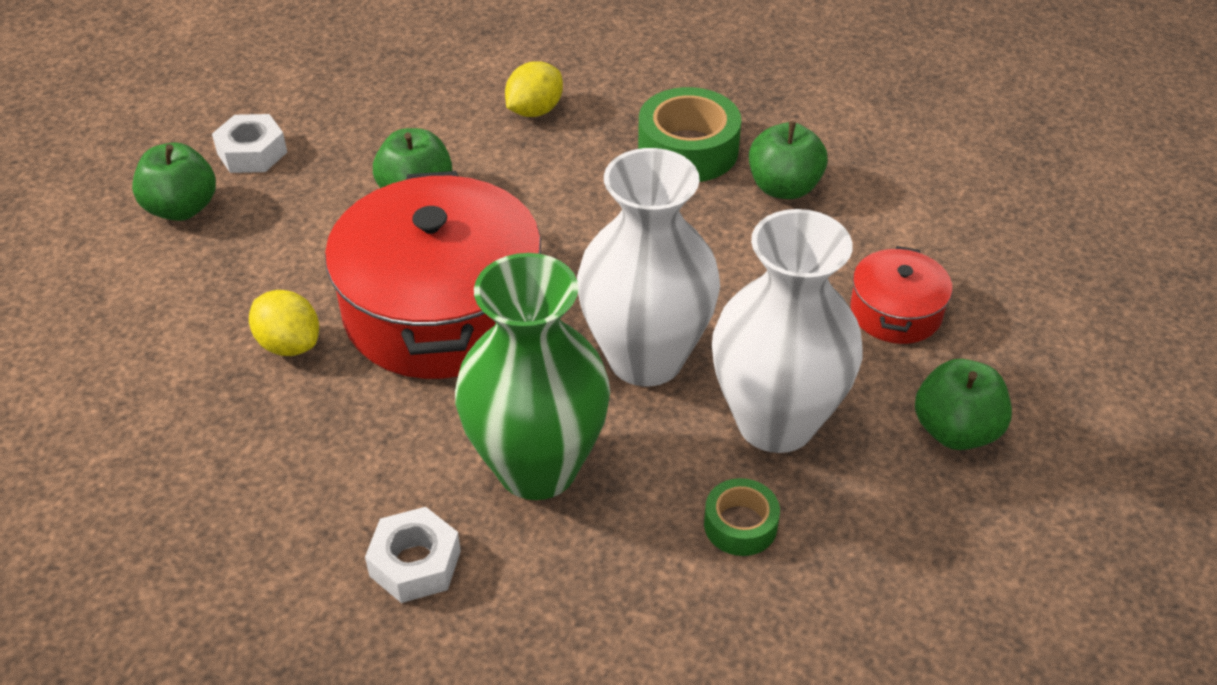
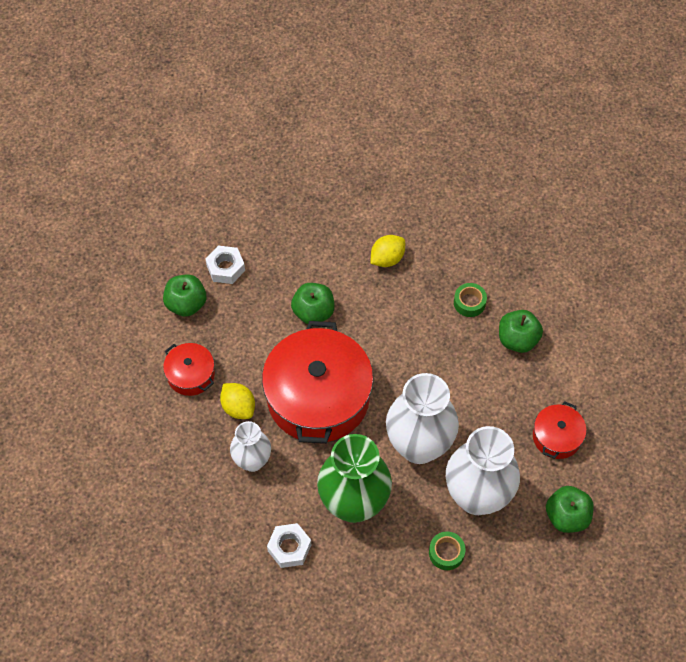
camera: 10 degrees right, 15 degrees up
(193, 307) = (191, 375): none -> red pot
(323, 425) = (252, 461): none -> white vase
(688, 150) = (469, 303): green tape -> green tape, size x0.56

